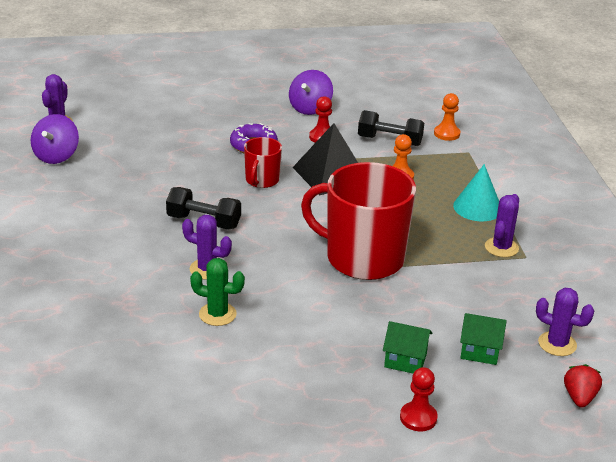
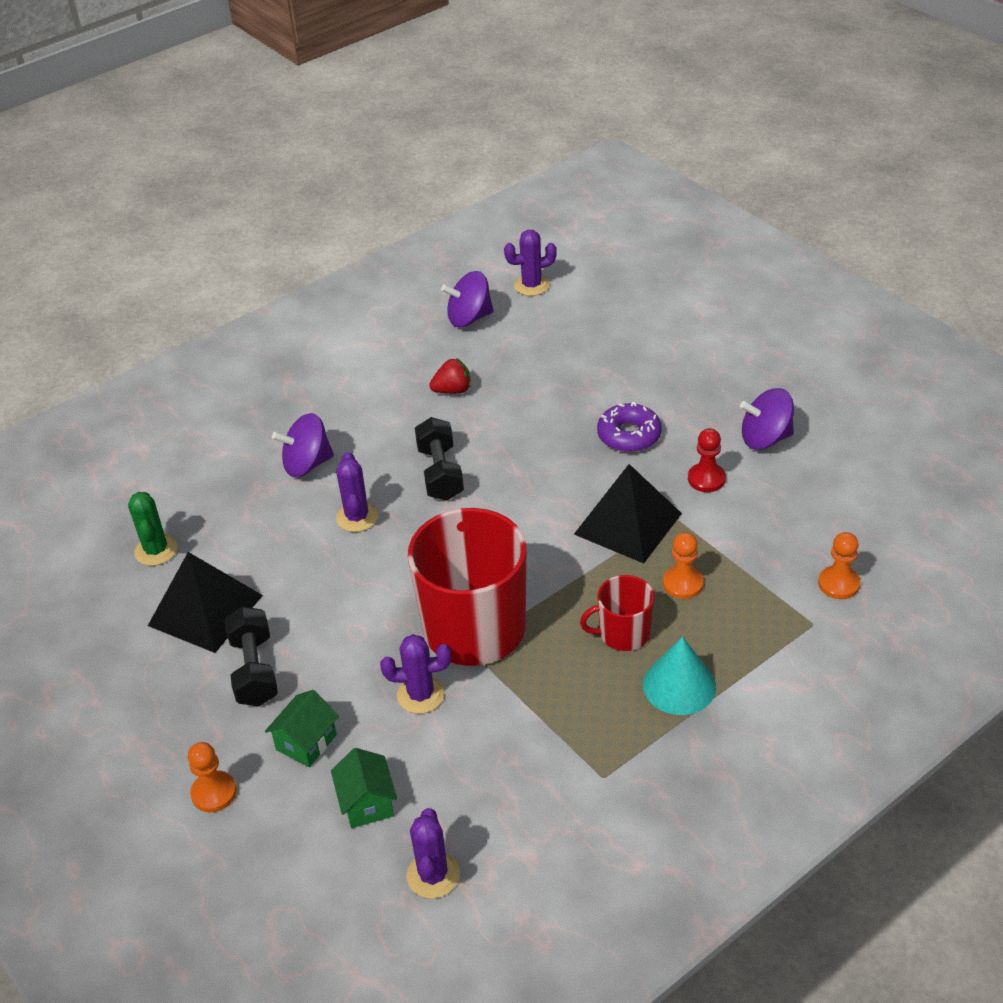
camera: 65 degrees right, 10 degrees up
(123, 272) = (307, 464): none -> purple spinning top
(217, 314) = (286, 561): green cactus -> green cactus (156, 550)
(228, 368) = (205, 610): none -> black pyramid
(262, 180) = (561, 476): red mug -> red mug (623, 633)
(389, 141) = (761, 539): black dumbbell -> black dumbbell (254, 670)
(405, 360) = (306, 742): green house -> green house turned 45 degrees clockwise
(418, 418) = (214, 793): red pawn -> orange pawn
(501, 247) = (604, 744): purple cactus -> purple cactus (420, 695)
(579, 397) = (339, 934): red strawberry -> red strawberry (453, 390)

